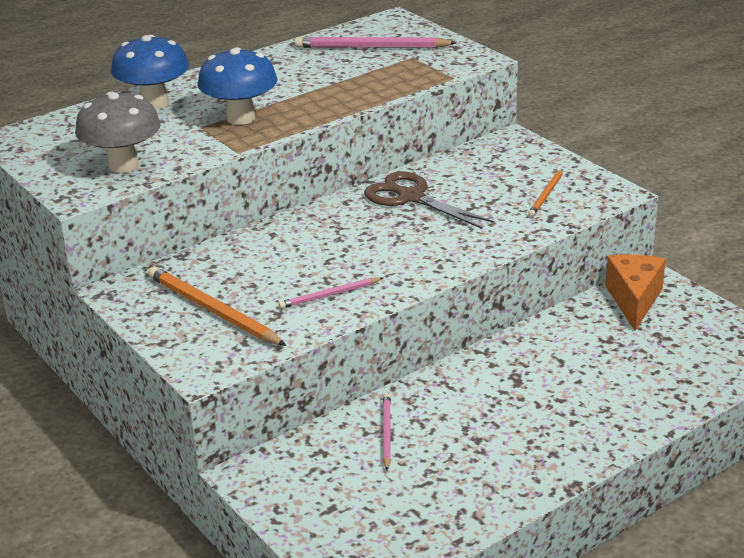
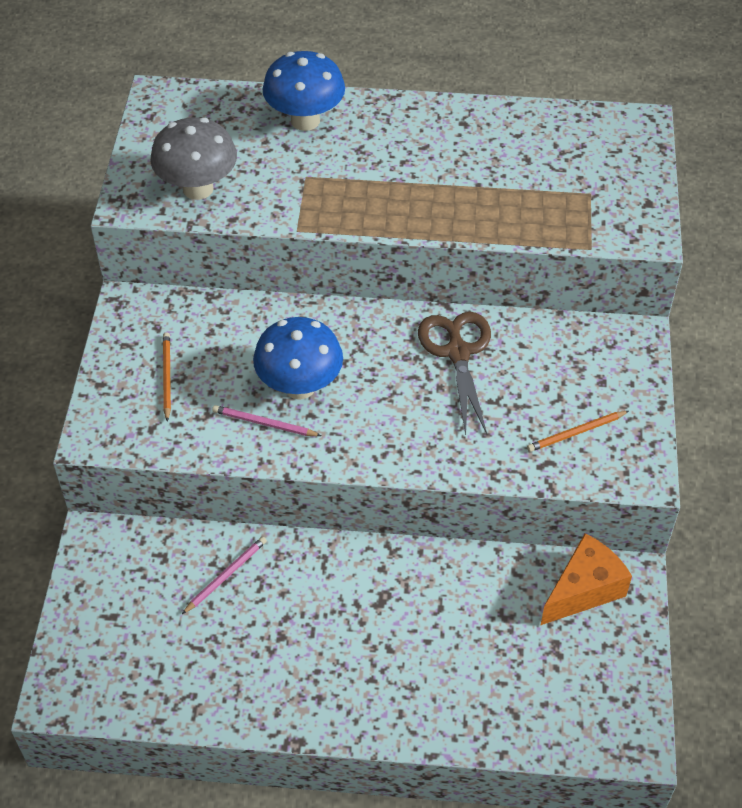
camera: 40 degrees right, 20 degrees up
(213, 311) = (167, 377): orange pencil -> orange pencil, size x0.56
(241, 118) = (348, 185): blue mushroom -> blue mushroom (300, 386)
(372, 47) = (570, 155): pink pencil -> none

